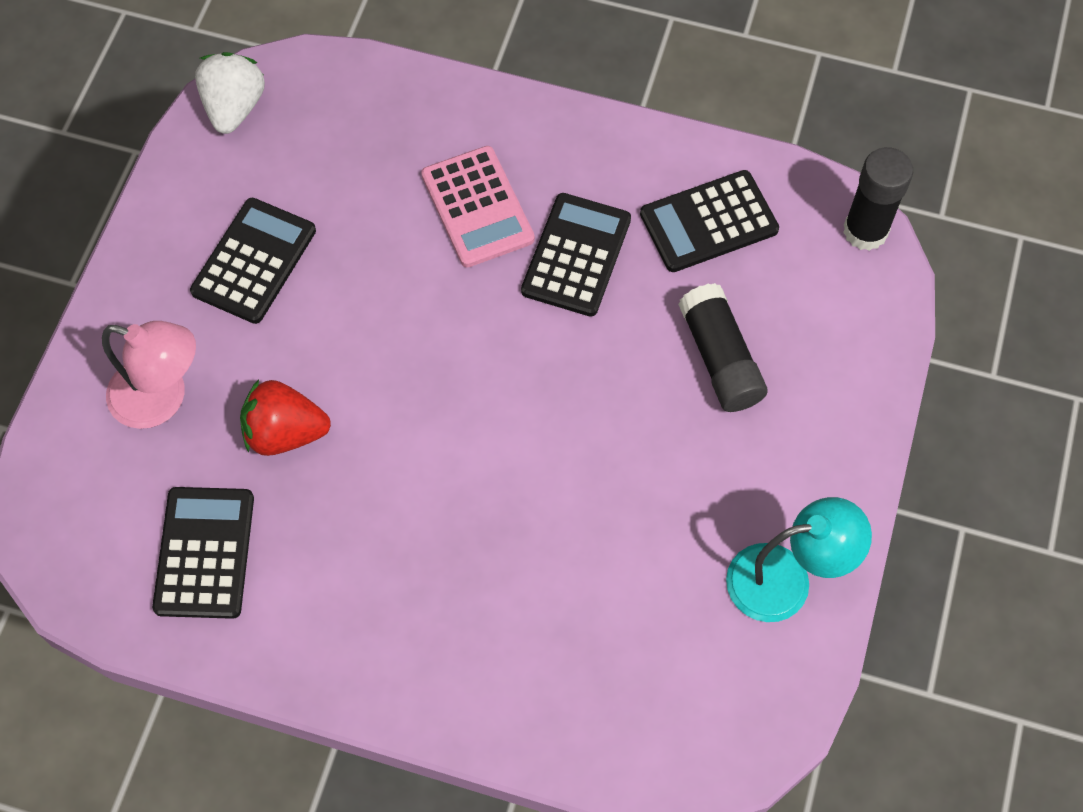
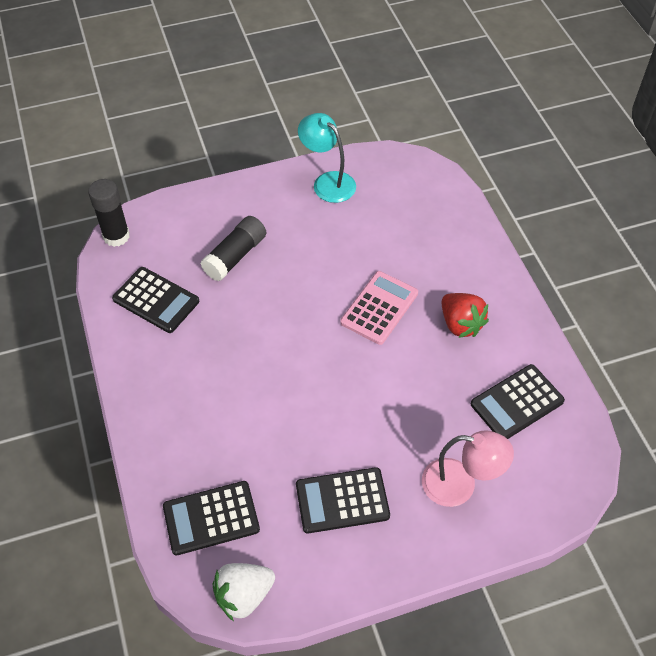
camera: 125 degrees left, 10 degrees down
(162, 398) = (460, 485): pink lamp -> pink lamp turned 120 degrees clockwise
(285, 432) = (427, 411): red strawberry -> red strawberry (460, 324)
(477, 207) = (222, 409): pink calculator -> pink calculator (379, 308)
(576, 255) = (219, 346): black calculator -> black calculator (211, 518)

